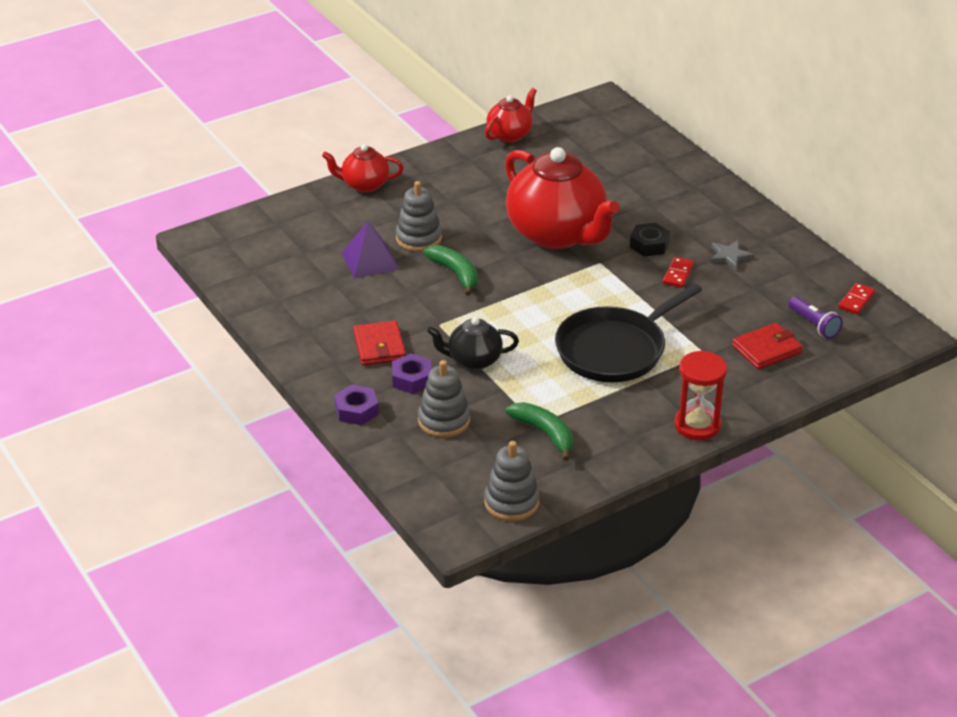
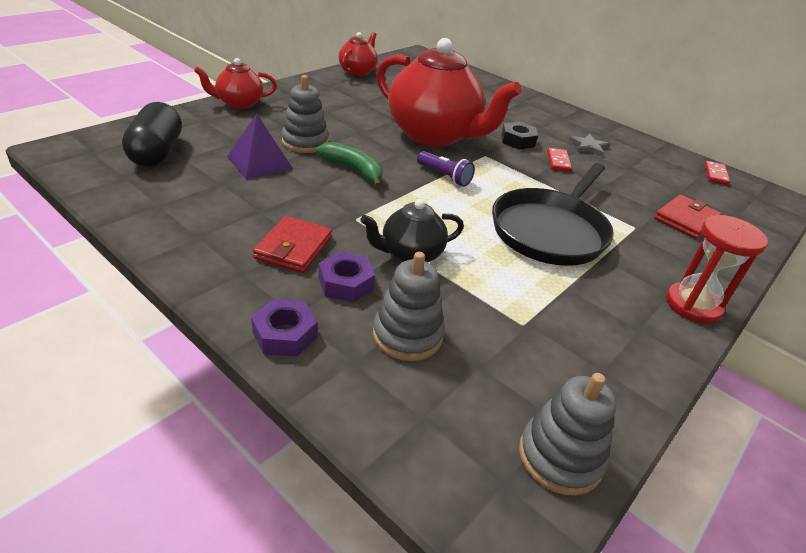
camera: 20 degrees left, 0 degrees up
(280, 245) = (157, 152): none -> black capsule
(379, 346) = (293, 248): red wallet -> red wallet turned 45 degrees clockwise
(545, 433) = (540, 337): green banana -> none
(814, 325) = (703, 196): purple flashlight -> purple flashlight (444, 177)

